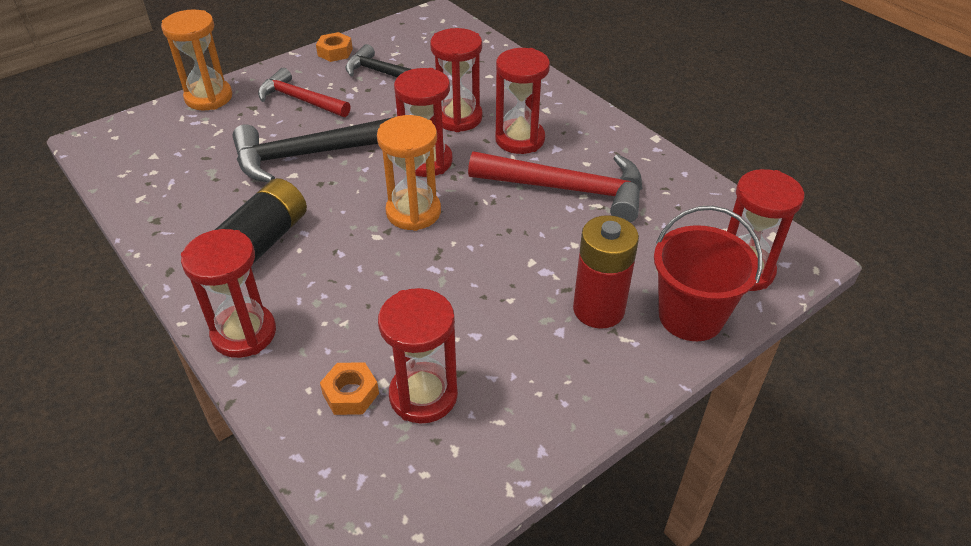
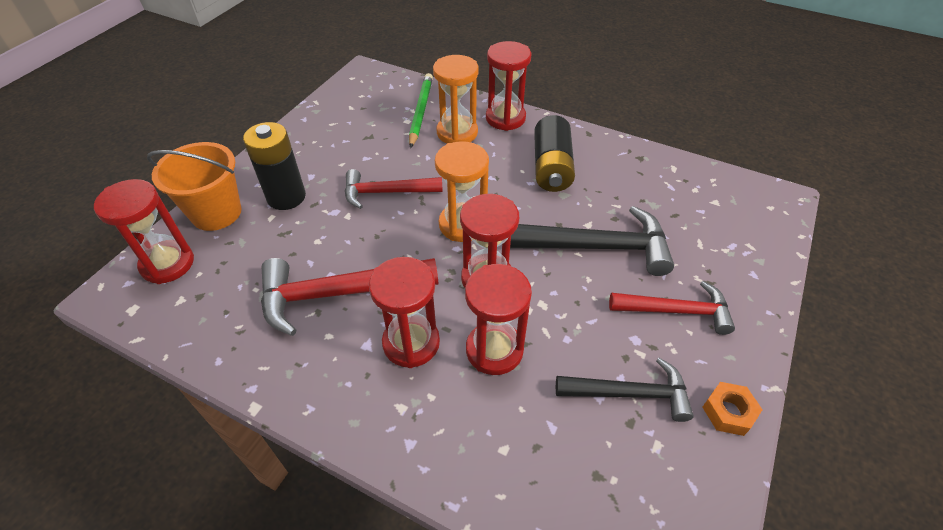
camera: 155 degrees right, 5 degrees up
(209, 97) = (762, 278): orange hourglass -> orange hourglass (457, 133)
(308, 155) = (596, 247): black hammer -> black hammer turned 45 degrees clockwise
(351, 394) = (421, 111): orange nut -> green pencil
(423, 395) = (380, 122): red hourglass -> none
(474, 275) = (386, 192): none -> red hammer
(598, 309) = (286, 197): red battery -> black battery
(690, 316) = (216, 213): red bucket -> orange bucket

